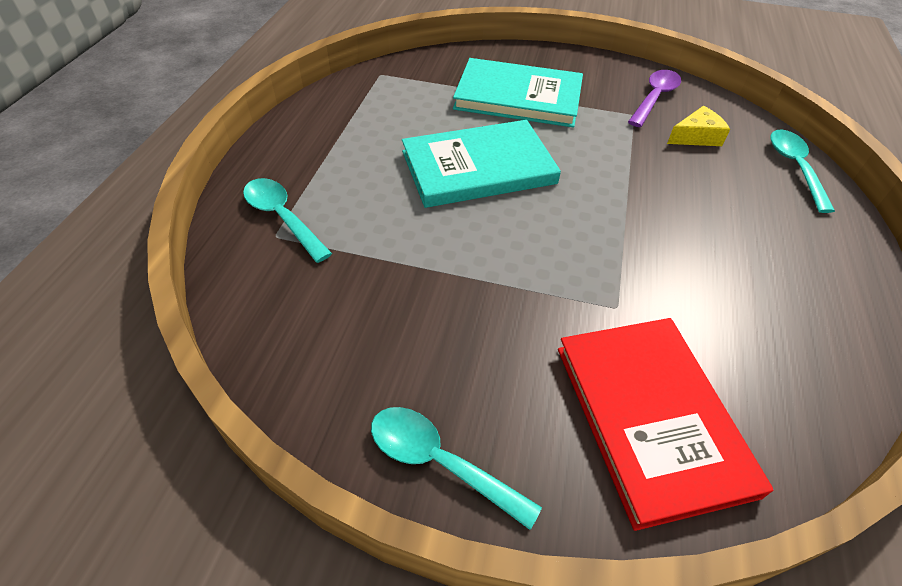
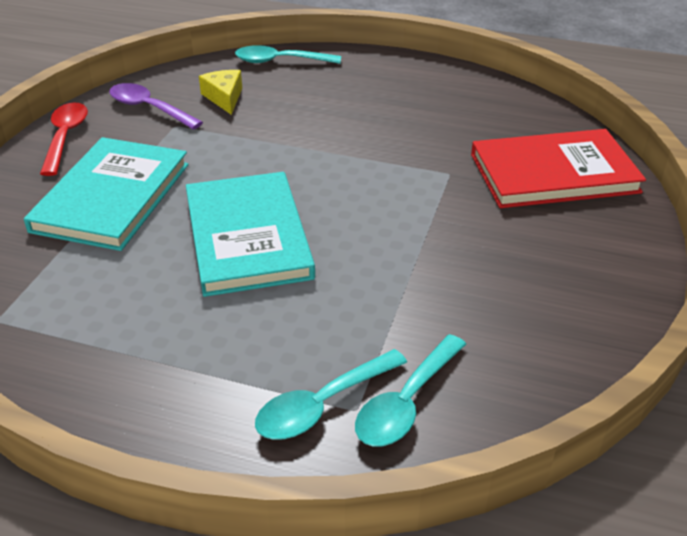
camera: 85 degrees left, 10 degrees down
(439, 462) = (620, 277): turquoise spoon -> turquoise spoon (406, 402)
(592, 66) = (65, 137): none -> red spoon

